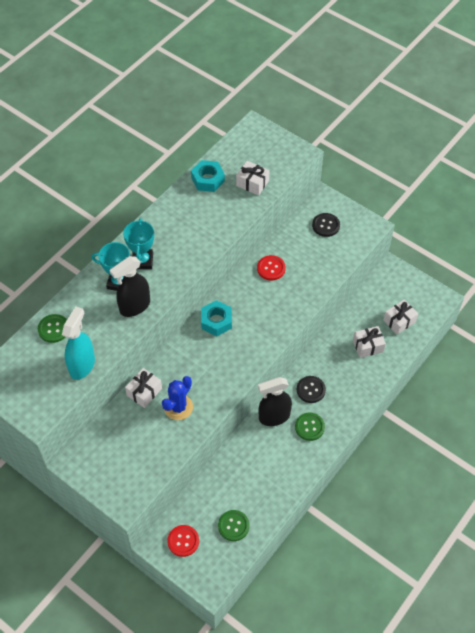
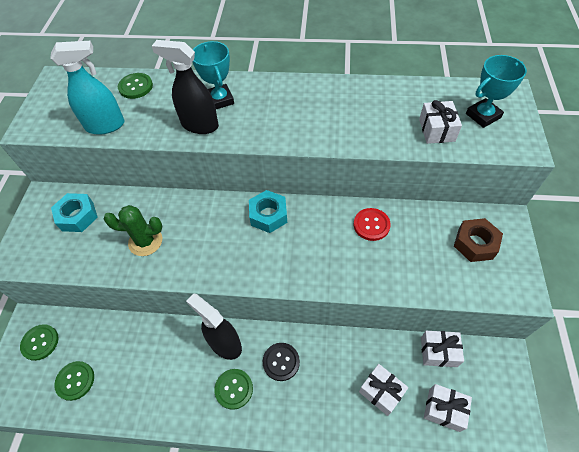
camera: 60 degrees right, 0 degrees up
(142, 261) = (258, 102): turquoise trophy -> turquoise trophy (483, 116)
(144, 392) = (148, 204): white gift -> white gift (438, 352)
(178, 407) = (145, 241): blue cactus -> green cactus
(183, 541) = (40, 342): red button -> green button
(207, 179) = (402, 95): turquoise nut -> turquoise nut (77, 216)
(326, 225) = (475, 244): black button -> brown nut

